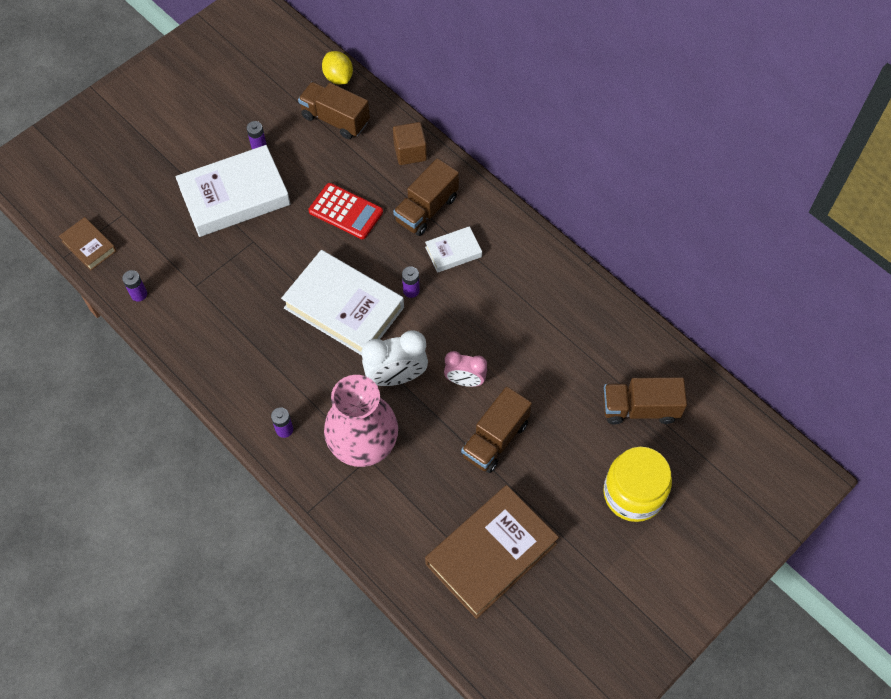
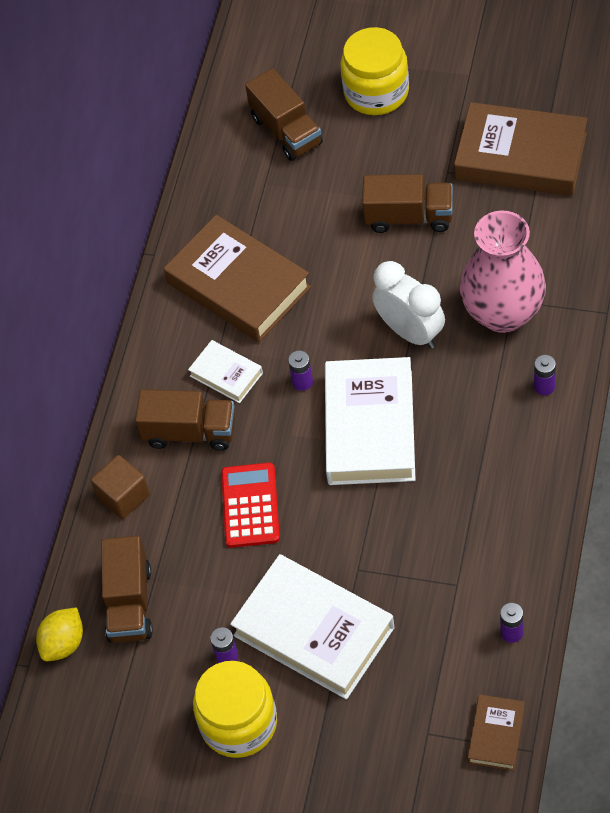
camera: 115 degrees left, 5 degrees down
(214, 131) = (239, 723): none -> yellow jar
(465, 381) = (368, 275): pink clock -> none
(520, 298) = (238, 285): none -> brown book

